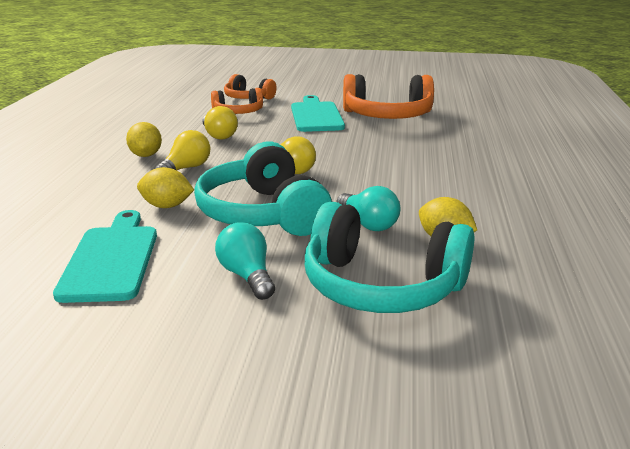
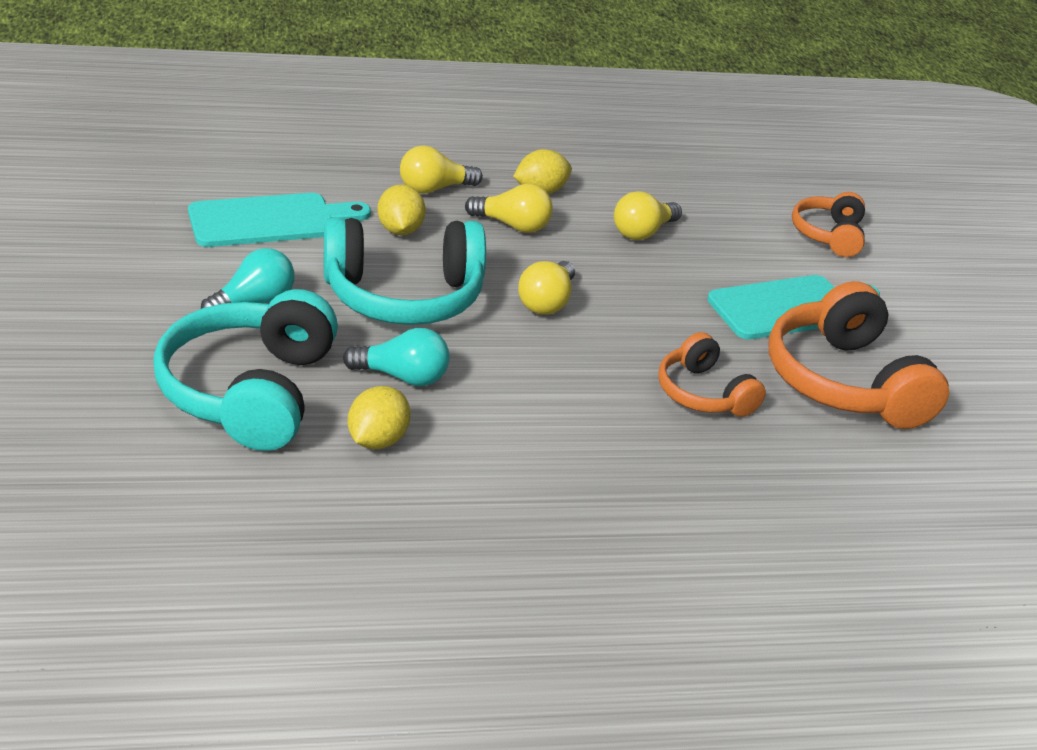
camera: 70 degrees right, 10 degrees up
(112, 188) = (434, 189): none -> yellow light bulb
(238, 112) = (752, 235): orange headphones -> orange headphones (703, 393)
(263, 213) = (404, 296): turquoise headphones -> turquoise headphones turned 150 degrees counterclockwise
(368, 224) = (403, 377): turquoise light bulb -> turquoise light bulb turned 120 degrees counterclockwise

